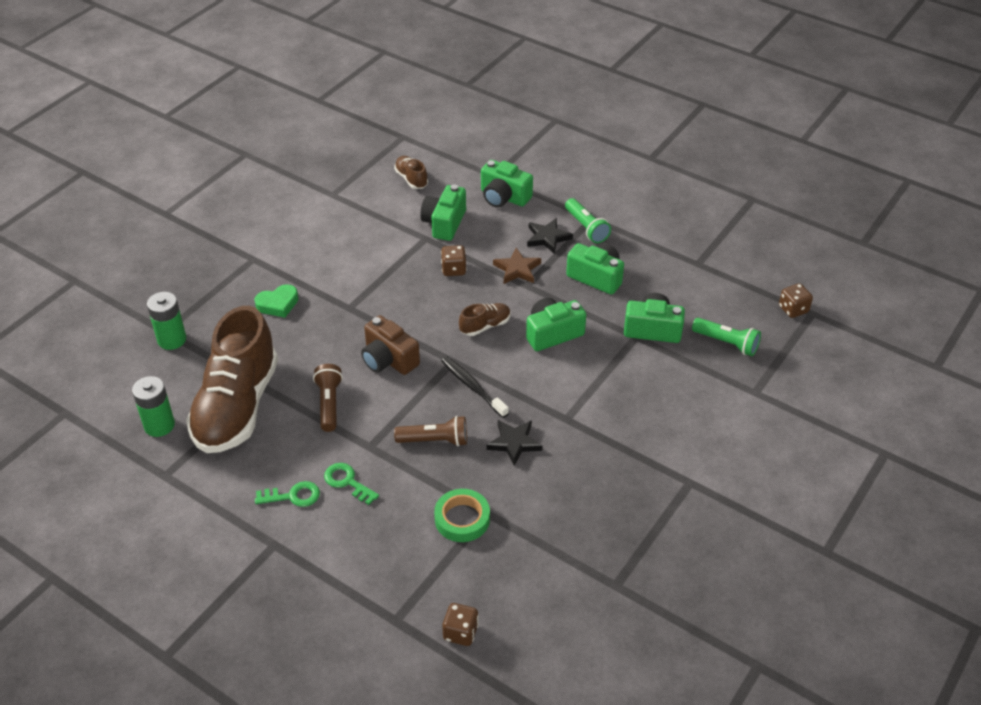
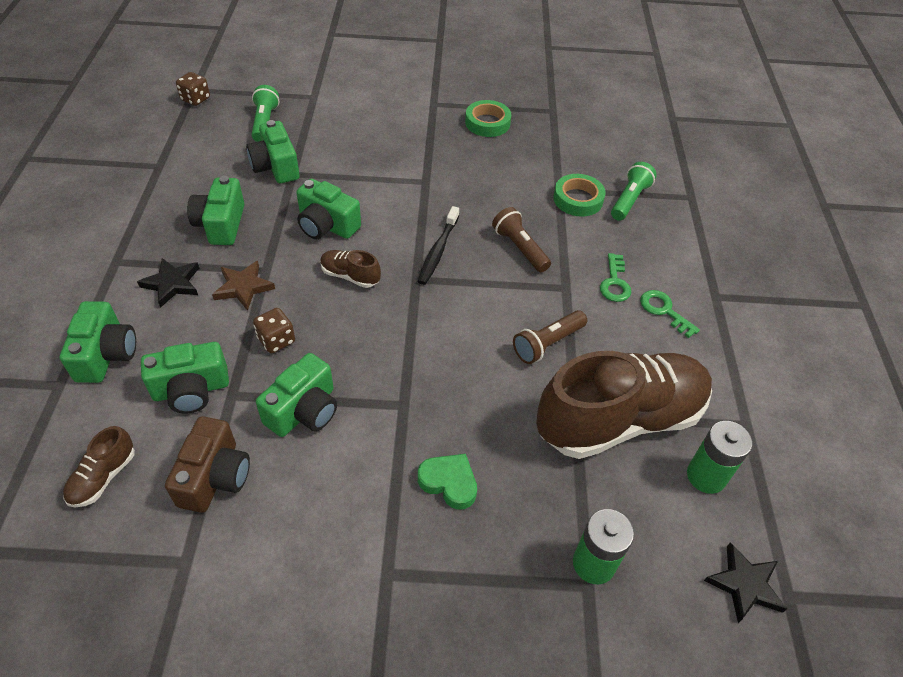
camera: 125 degrees left, 5 degrees up
(385, 263) = (304, 410): none -> green camera
(388, 359) = (453, 328): brown camera -> brown camera (215, 477)
(460, 632) = (663, 163): brown dice -> none
(514, 443) = (478, 200): black star -> black star (744, 585)
(586, 228) = (137, 259): green flashlight -> green flashlight (629, 200)
(628, 511) = (487, 123): none -> green tape

